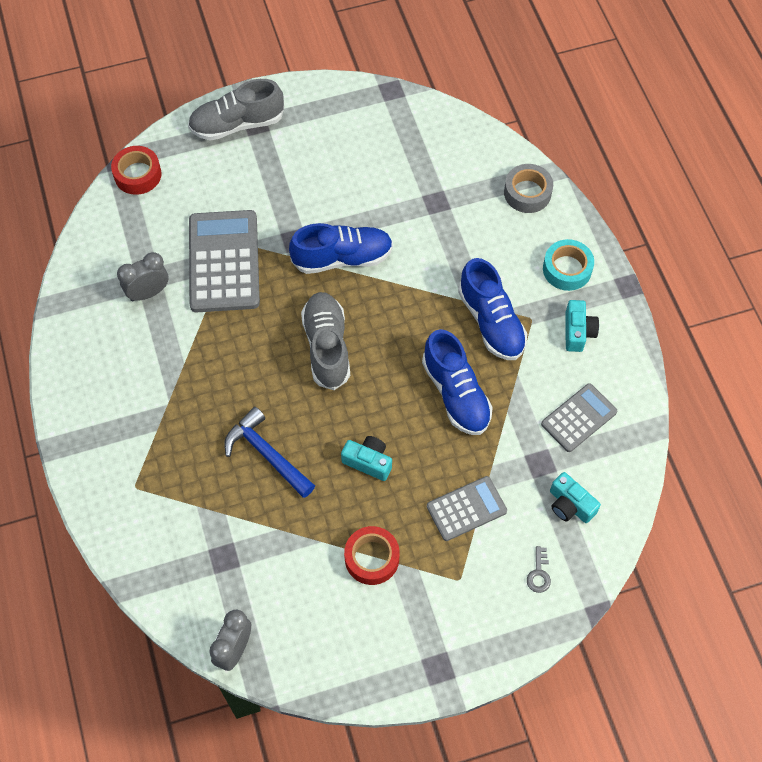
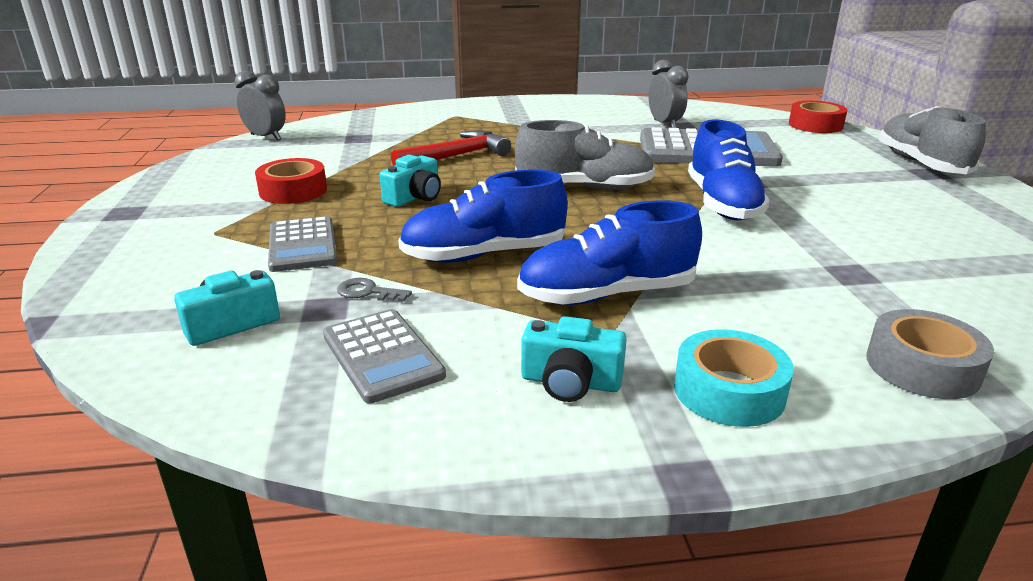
camera: 100 degrees right, 35 degrees down
(267, 454) = (456, 156): blue hammer -> red hammer
(539, 573) = (155, 284): grey key -> grey key (368, 292)

